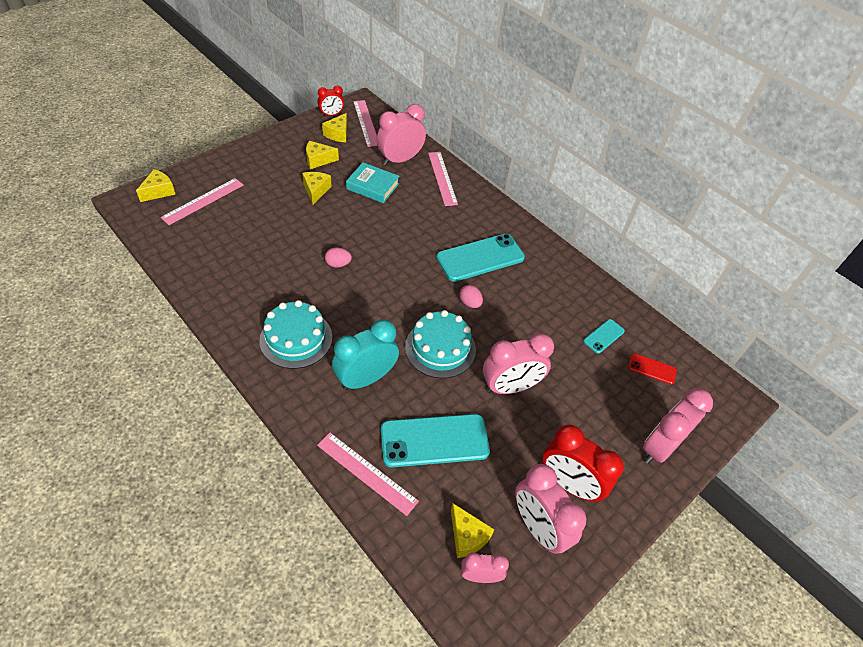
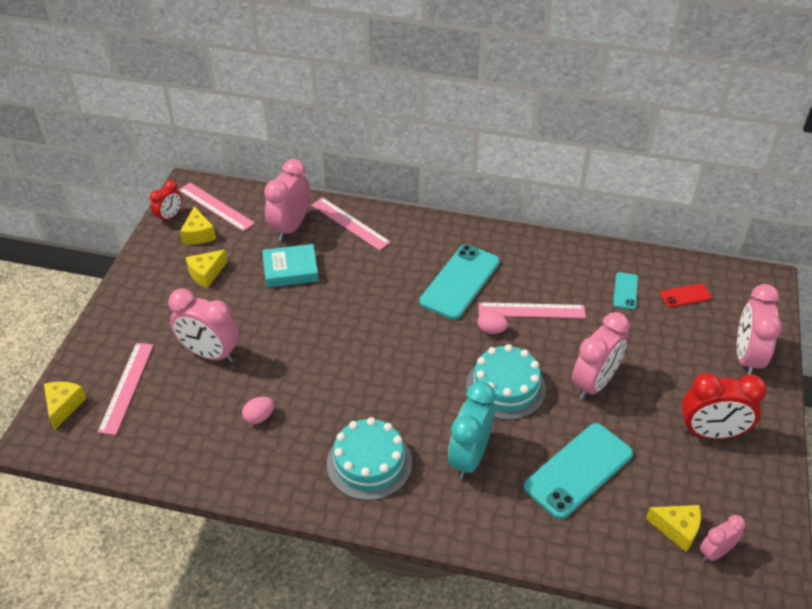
camera: 30 degrees left, 5 degrees down
(316, 191) = (237, 307): yellow cheese -> none
(338, 264) = (336, 367): pink egg -> pink egg (259, 417)
(367, 472) = (551, 536): pink ruler -> pink ruler (531, 310)
(538, 527) = (720, 483): pink clock -> pink clock (210, 353)

